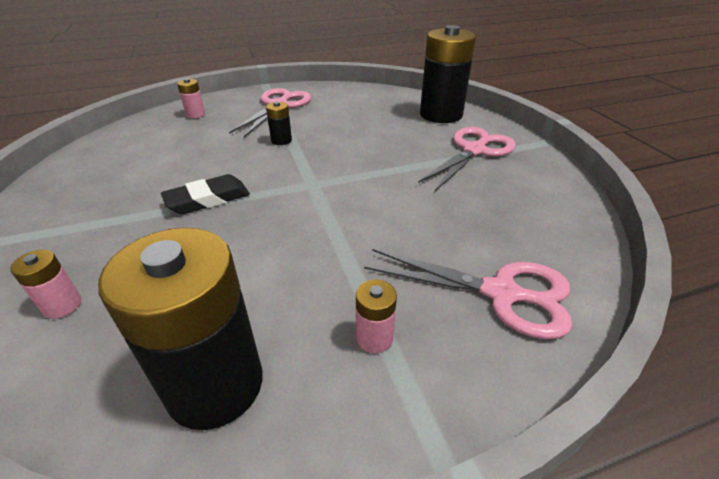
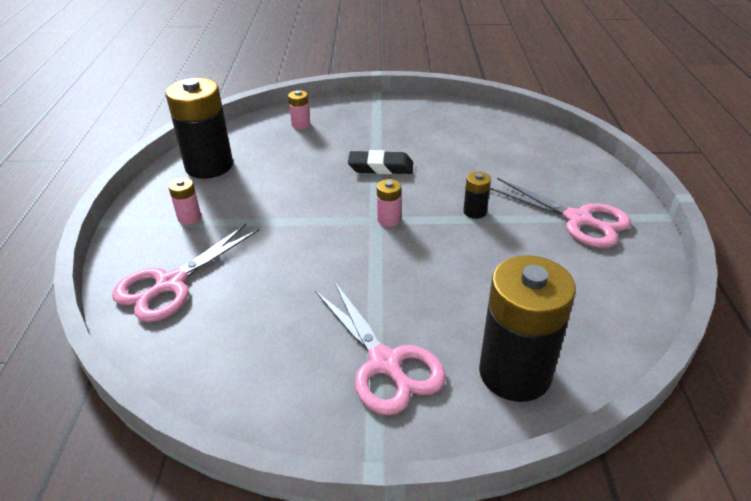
camera: 110 degrees right, 0 degrees up
(195, 114) = (560, 163): pink battery -> pink battery (389, 220)
(208, 199) = (380, 167): black eraser -> black eraser turned 75 degrees counterclockwise

